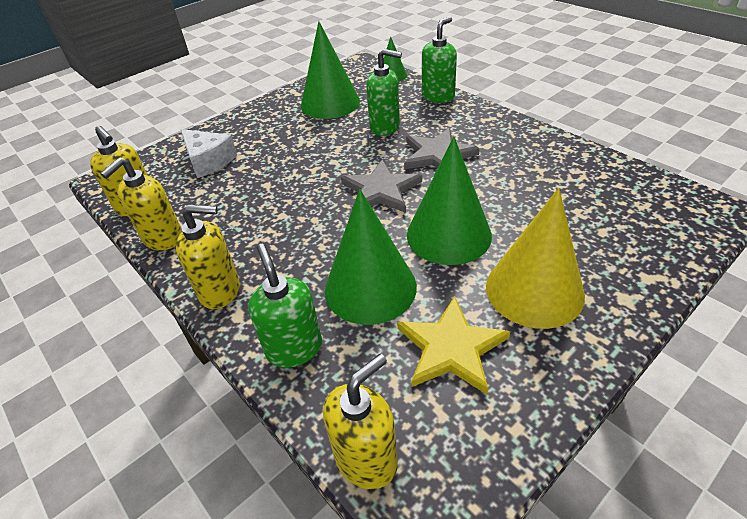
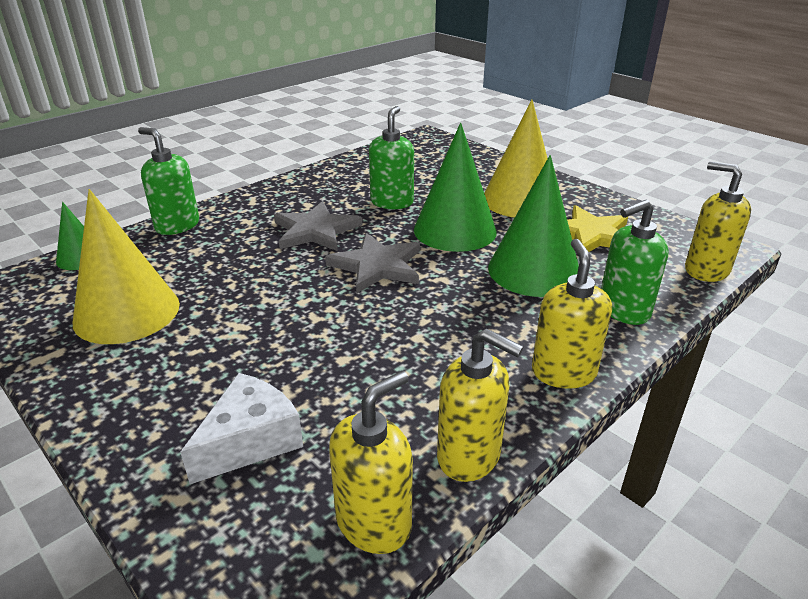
camera: 95 degrees left, 10 degrees down
(330, 103) = (127, 312): green cone -> yellow cone
(385, 127) = (234, 263): green soap dispenser -> green soap dispenser (392, 202)

